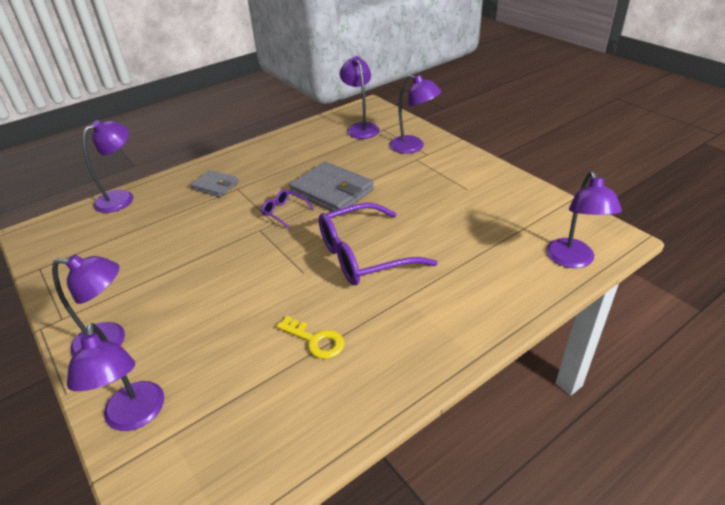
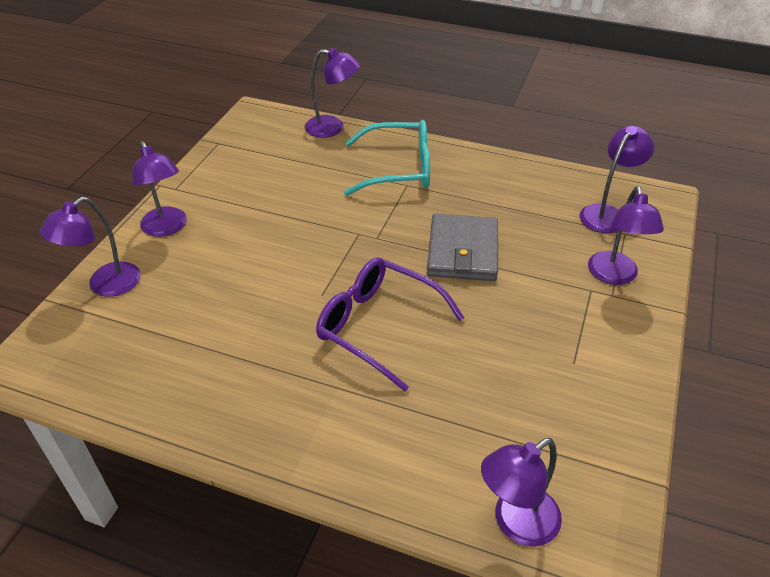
camera: 55 degrees right, 5 degrees up
(215, 186) = (398, 169): grey wallet -> turquoise glasses
(284, 212) = (398, 235): purple glasses -> none
(315, 340) = (240, 348): yellow key -> none

